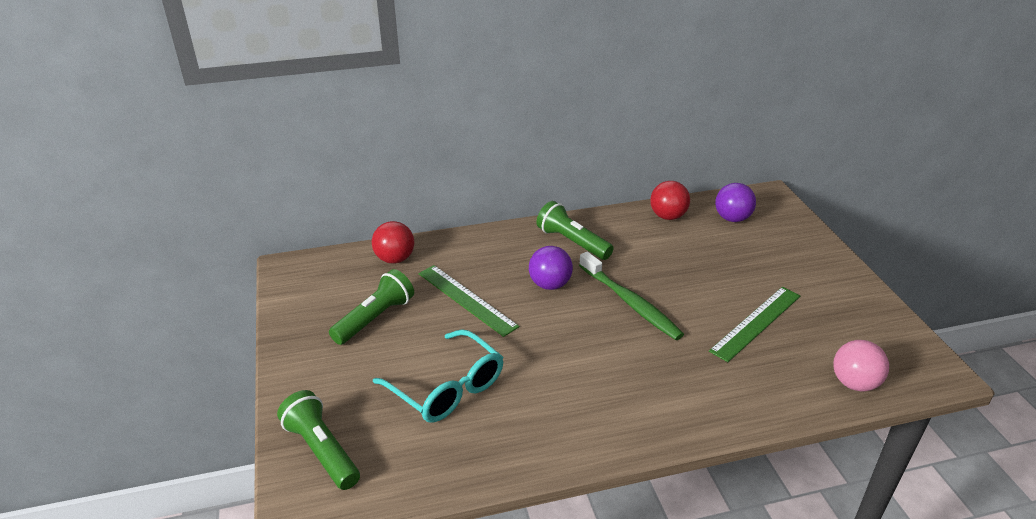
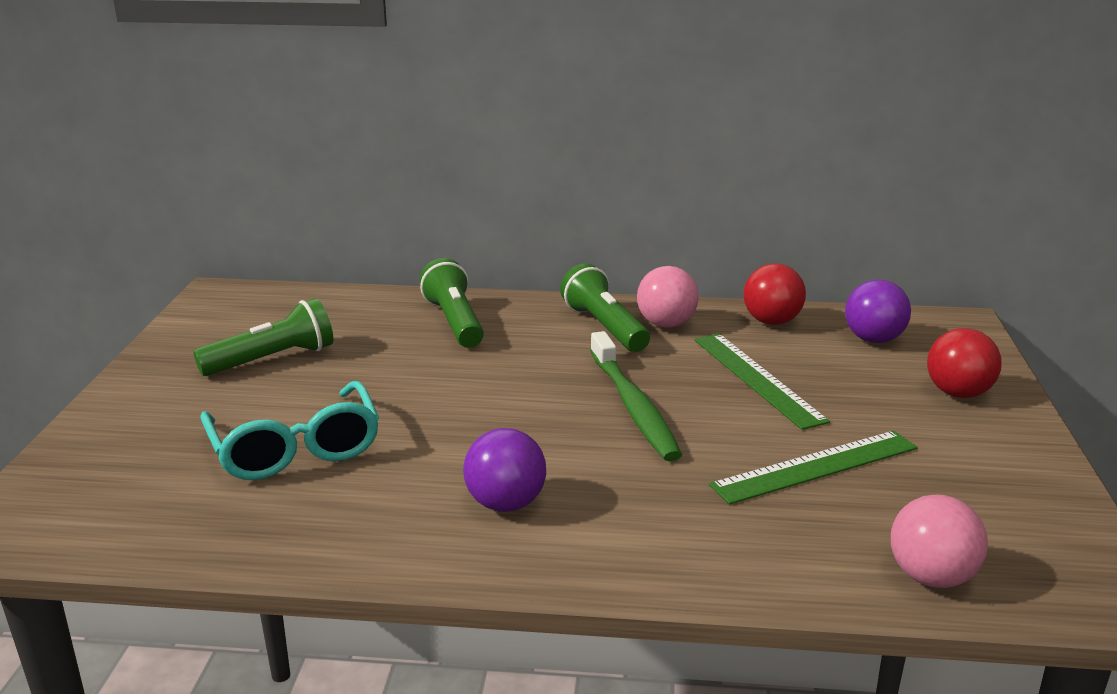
camera: 20 degrees right, 10 degrees down
(322, 450) = (81, 479): green flashlight -> green flashlight (454, 322)
(395, 259) = (352, 306): red ball -> red ball (958, 393)
(466, 299) = (406, 361): green ruler -> green ruler (757, 379)
(550, 284) = (533, 366): purple ball -> purple ball (505, 503)
(608, 232) = (666, 324): none -> pink ball

